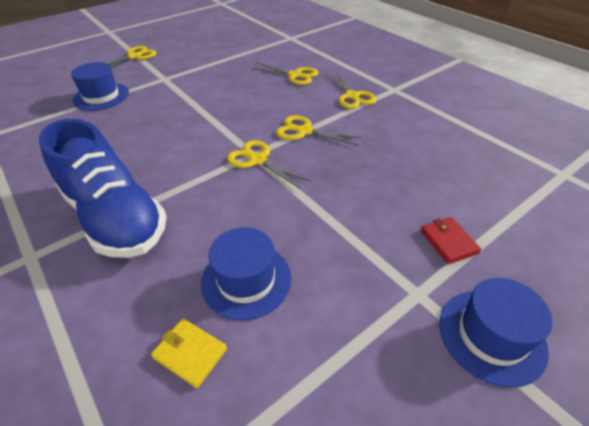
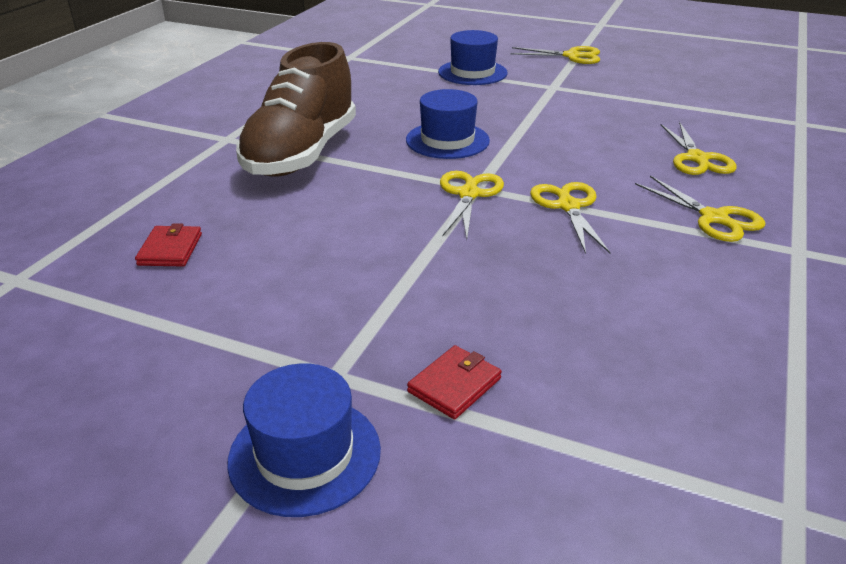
camera: 60 degrees right, 10 degrees down
(116, 218) = (301, 154): blue shoe -> brown shoe
(190, 353) = (170, 249): yellow wallet -> red wallet
(246, 280) = (273, 249): blue hat -> blue hat (447, 140)
(352, 96) = (714, 218): yellow scissors -> yellow scissors turned 75 degrees counterclockwise

